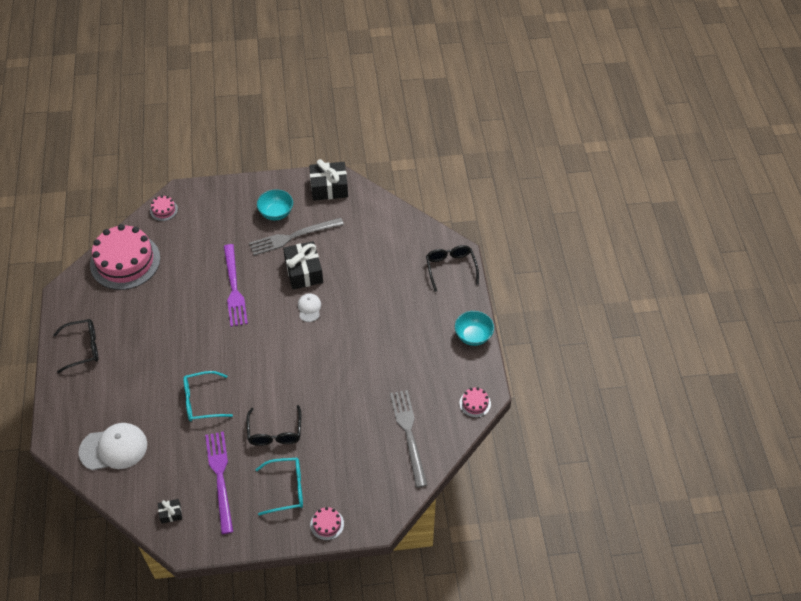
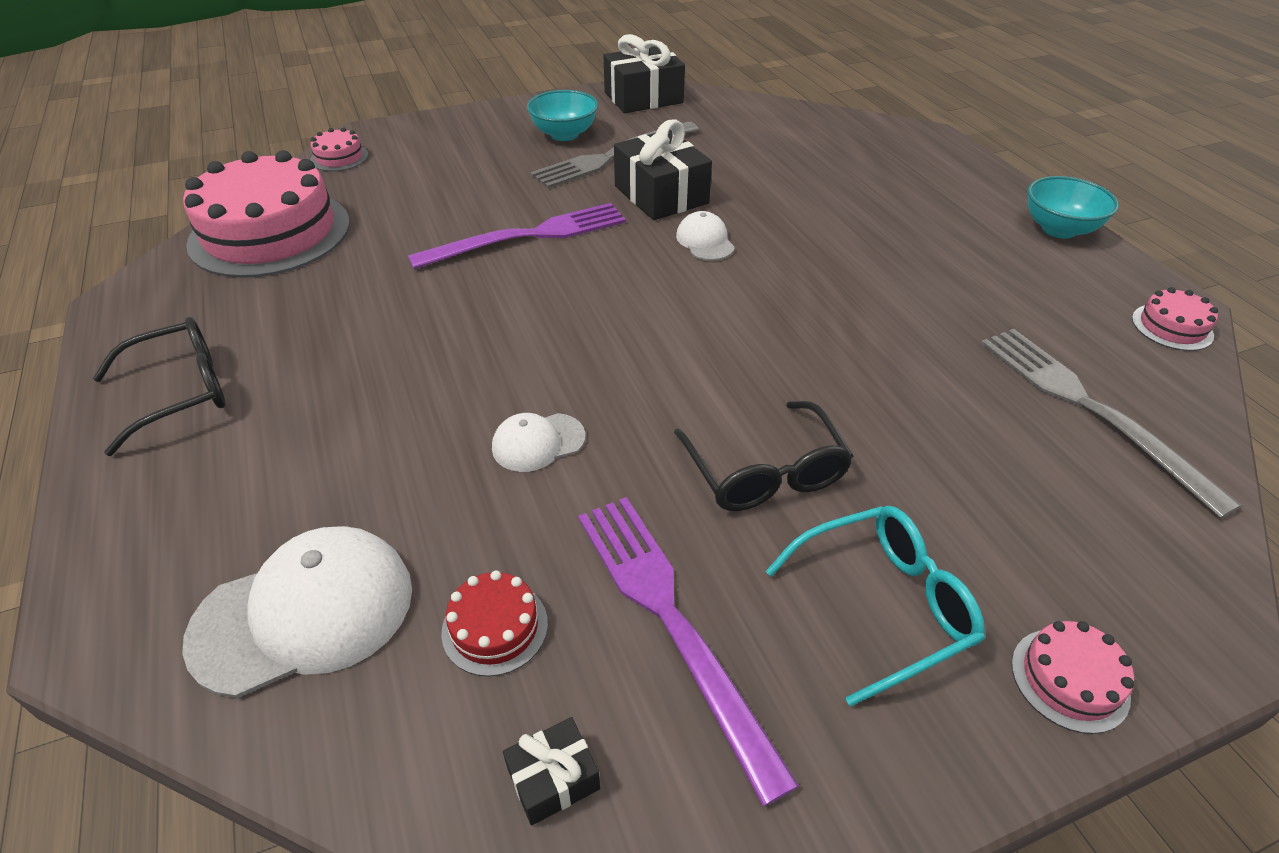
camera: 15 degrees left, 10 degrees down
(168, 467) = (495, 627): none -> red cake
(202, 401) = (538, 442): turquoise glasses -> white cap
(234, 288) = (528, 236): purple fork -> purple fork turned 90 degrees counterclockwise
(451, 268) = (931, 154): black glasses -> none

